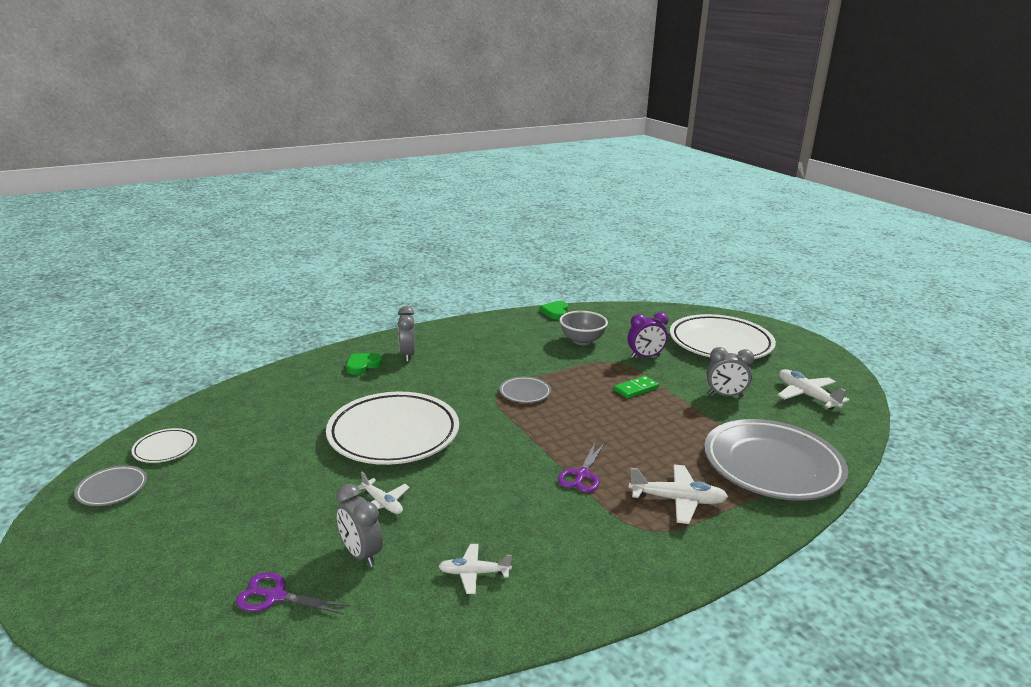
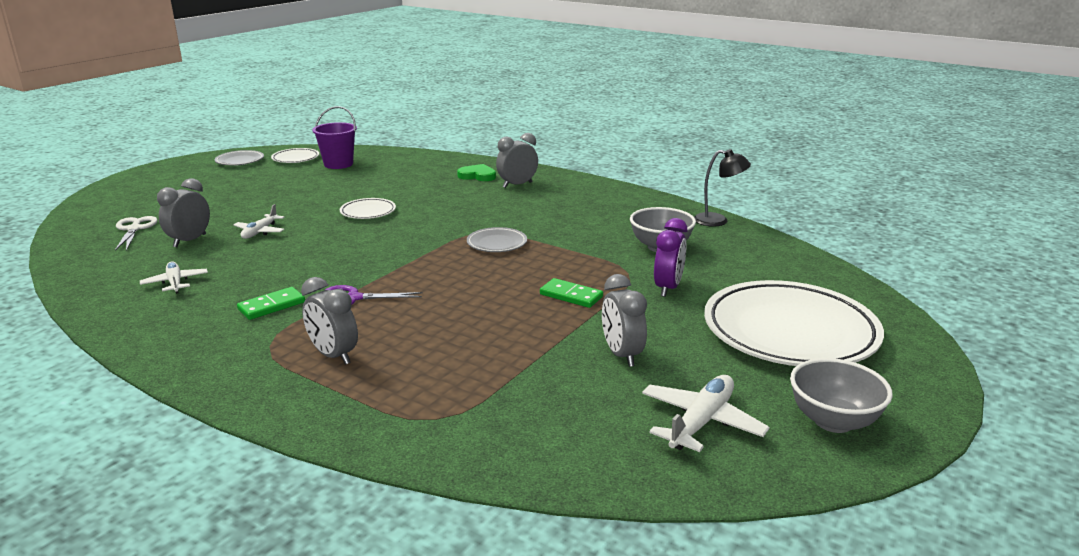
camera: 65 degrees right, 0 degrees up
(226, 426) = (338, 164): none -> purple bucket
(276, 596) = (134, 229): purple scissors -> white scissors
(393, 434) = (368, 212): white plate -> white plate, size x0.44
(555, 312) = (718, 221): green heart -> black lamp
(570, 518) = (272, 306): none -> green domino
(645, 357) = (668, 288): purple clock -> purple clock turned 120 degrees counterclockwise
(678, 500) = (333, 355): white plane -> grey clock
(772, 465) = (455, 409): grey plate -> none
(814, 364) = (833, 421): none -> grey bowl

